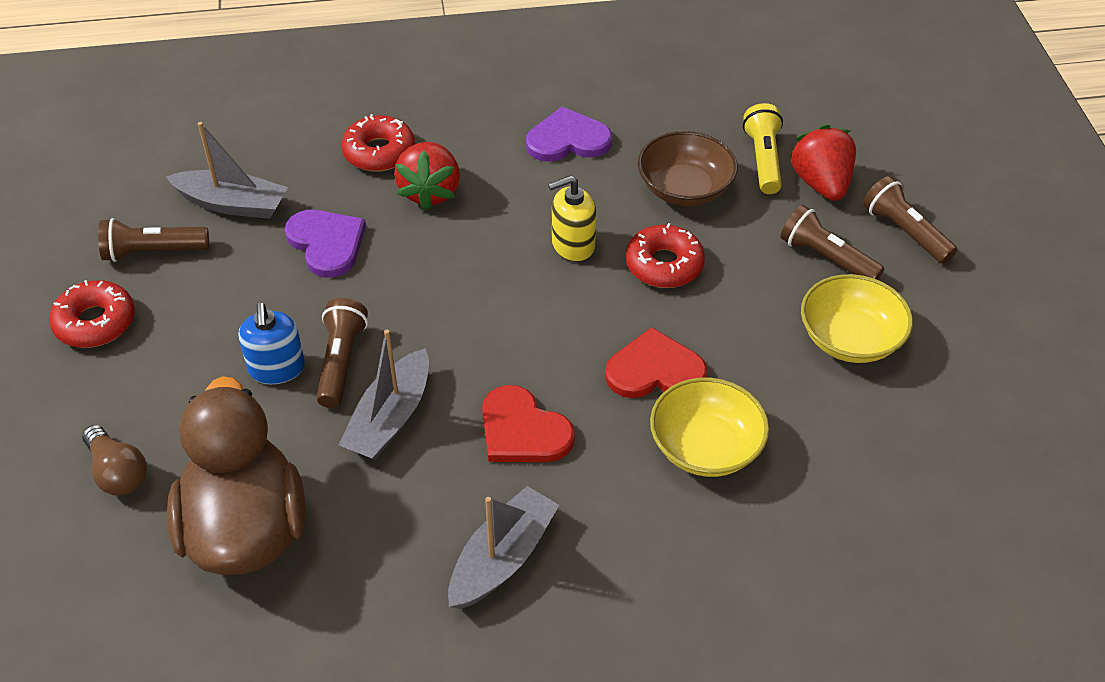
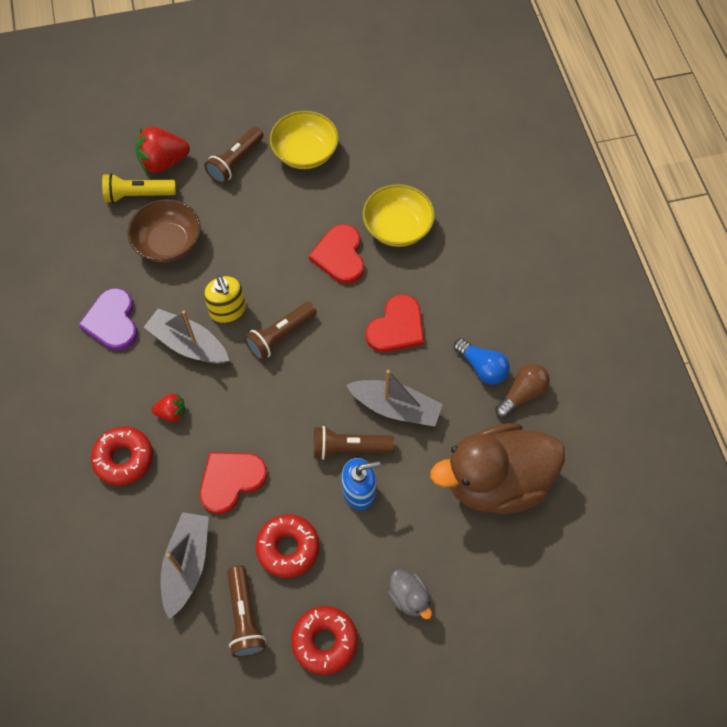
camera: 95 degrees left, 15 degrees up
(116, 410) = (409, 597): none -> grey duck
(118, 472) = (463, 579): brown light bulb -> brown light bulb (522, 394)
(327, 243) = (231, 480): purple heart -> red heart
(430, 192) = (172, 413): red strawberry -> red strawberry, size x0.56
(436, 535) = (482, 367): none -> blue light bulb
(502, 558) = (493, 329): grey boat -> grey boat (188, 344)
(664, 265) = (245, 253): red donut -> red donut (288, 548)
(905, 232) = (210, 119): brown flashlight -> brown flashlight (280, 336)

